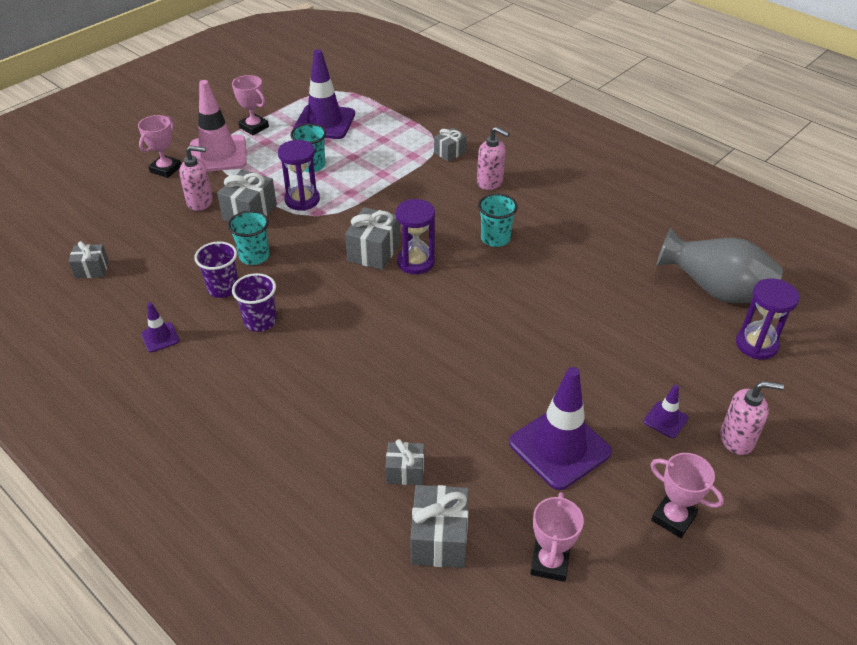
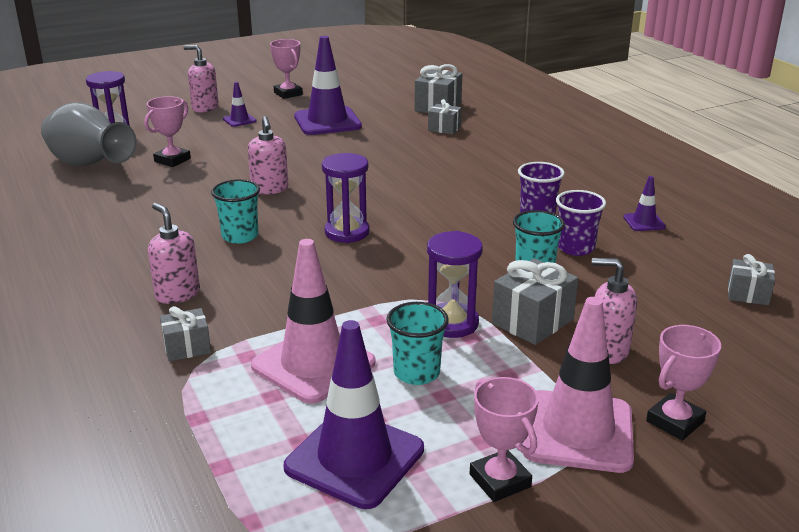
camera: 160 degrees left, 15 degrees down
(372, 158) = (313, 364): none -> pink traffic cone
(373, 252) = (388, 249): grey gift -> none
(520, 299) = (270, 189): none -> pink soap dispenser
(549, 563) = (378, 93): pink trophy -> pink trophy (172, 160)

